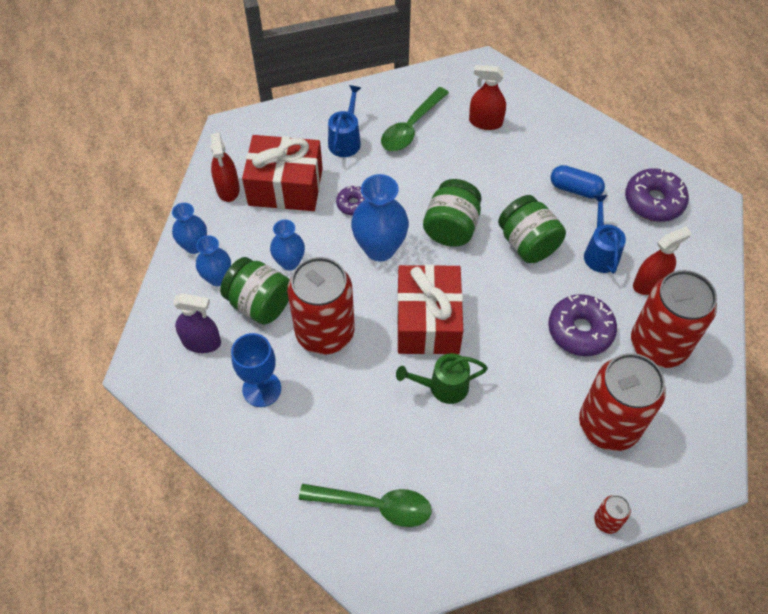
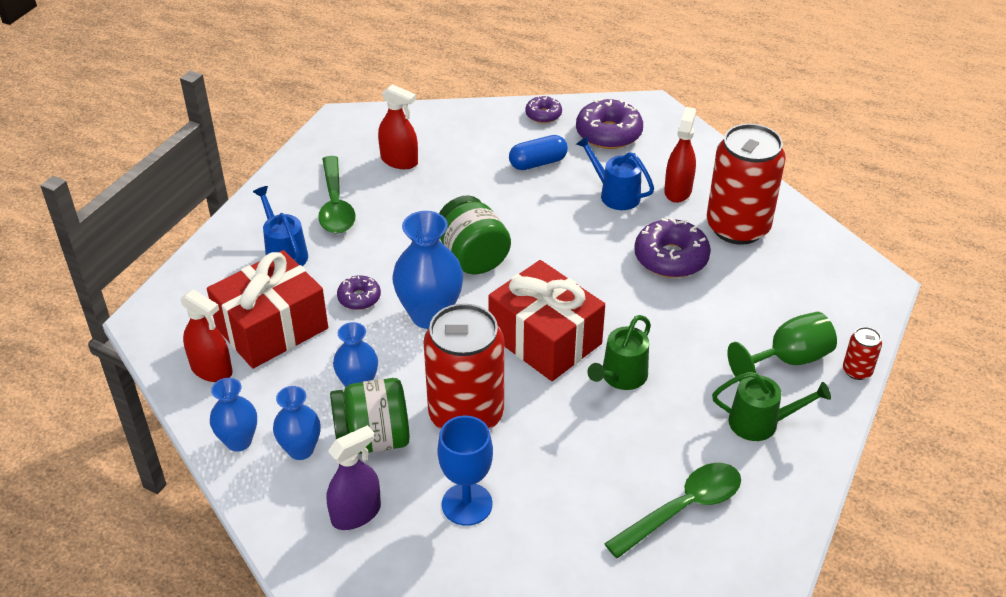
camera: 45 degrees left, 15 degrees down
(485, 122) = (399, 161): red spray bottle -> red spray bottle turned 120 degrees counterclockwise
(493, 496) = (761, 423): none -> green watering can
(527, 244) = (551, 226): green jar -> none
(568, 471) = (788, 360): none -> green goblet
(608, 425) = (774, 306): red can -> none
(624, 153) = (543, 115): none -> purple donut

